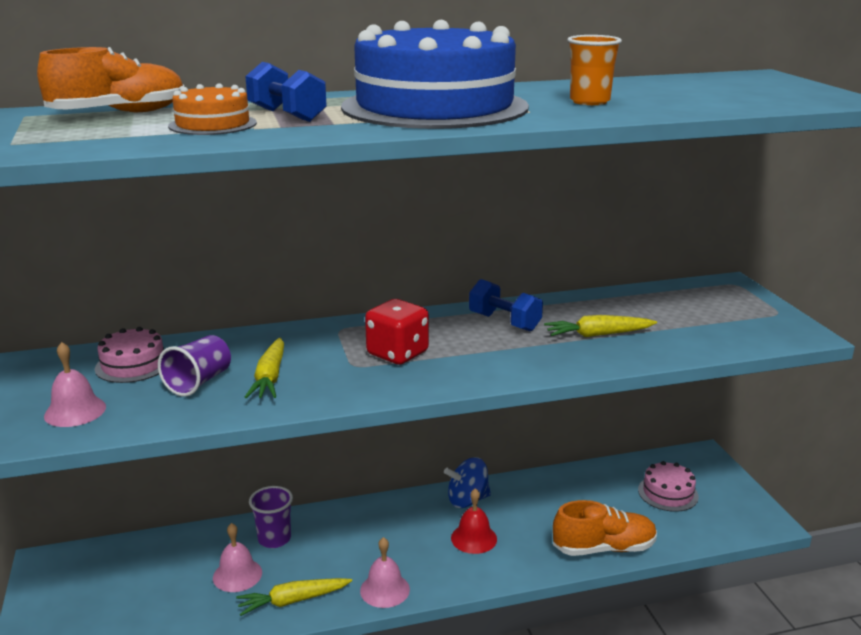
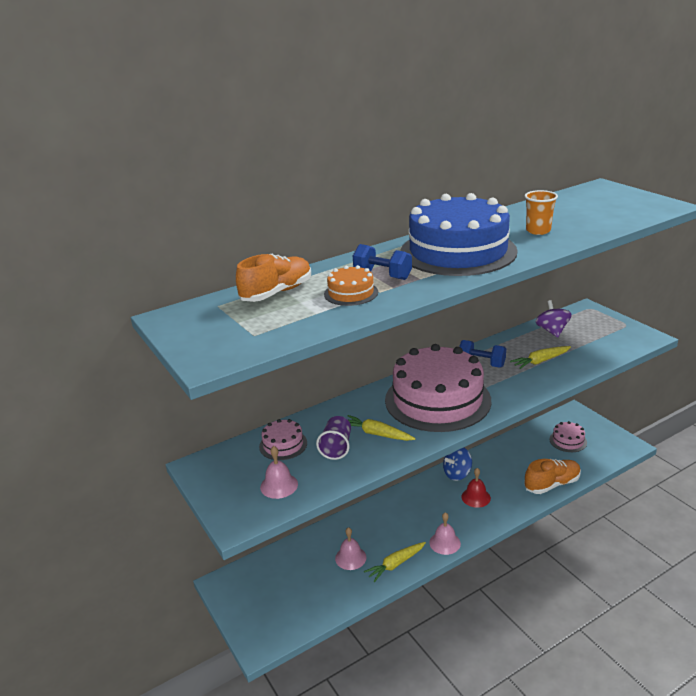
camera: 15 degrees left, 5 degrees up
(270, 377) = (376, 434): yellow carrot -> yellow carrot turned 135 degrees clockwise
(274, 539) = (357, 529): purple cup -> none
(397, 353) = (437, 400): red dice -> pink cake
(649, 301) = (552, 331): none -> purple spinning top

